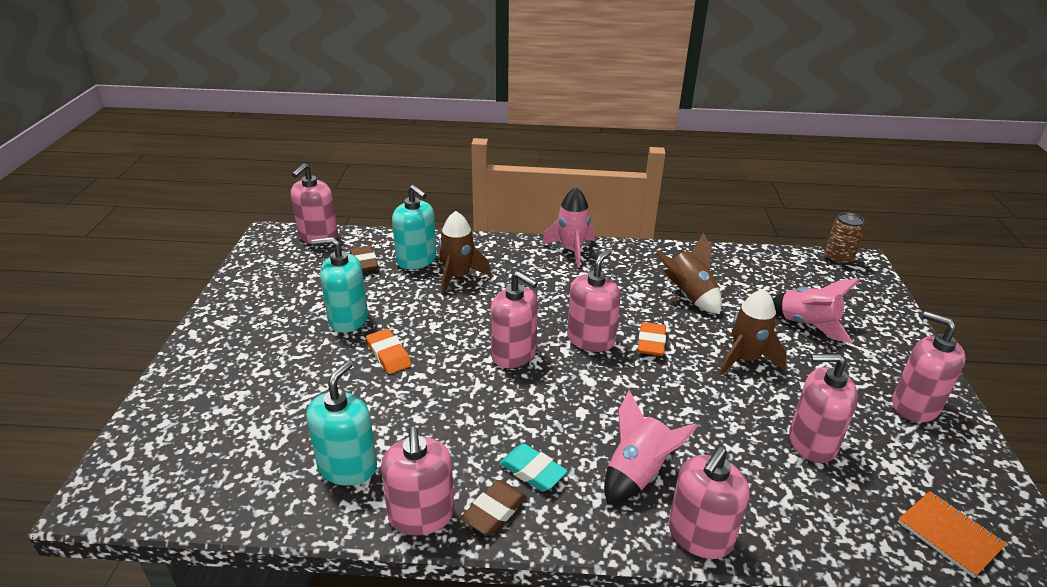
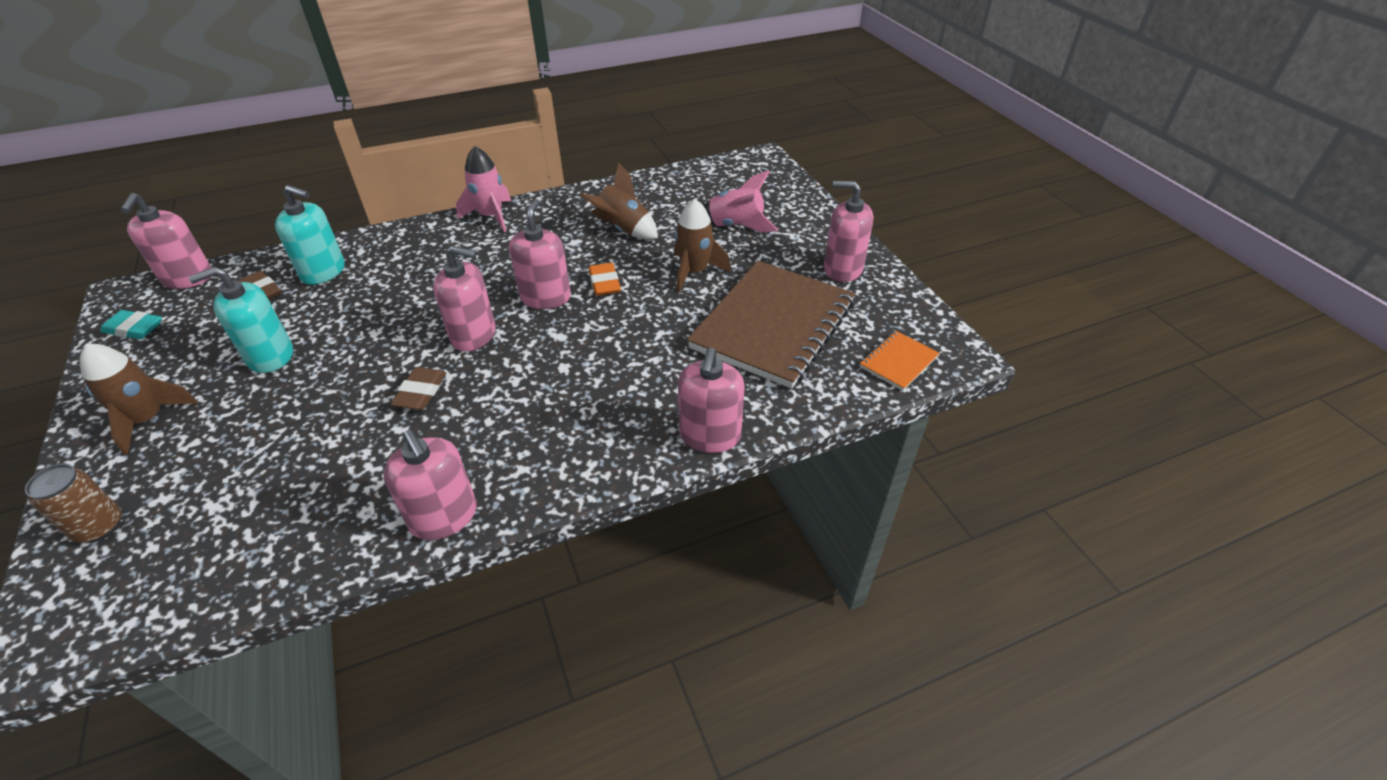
camera: 25 degrees left, 10 degrees up
(347, 467) = (342, 502): turquoise soap dispenser -> none
(388, 355) = (336, 378): orange eraser -> none
(458, 276) = (379, 276): brown rocket -> brown rocket (148, 420)
(494, 511) = (516, 485): brown eraser -> brown eraser (421, 392)
(532, 471) = (538, 436): turquoise eraser -> turquoise eraser (134, 329)
(637, 473) = (636, 403): pink rocket -> none
(812, 442) = (773, 326): pink soap dispenser -> brown notebook
(838, 259) = (742, 160): brown can -> brown can (99, 527)
(949, 534) = (898, 362): orange notebook -> orange notebook turned 75 degrees counterclockwise

